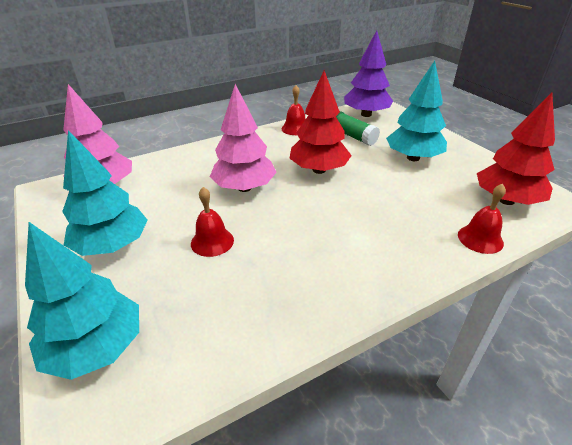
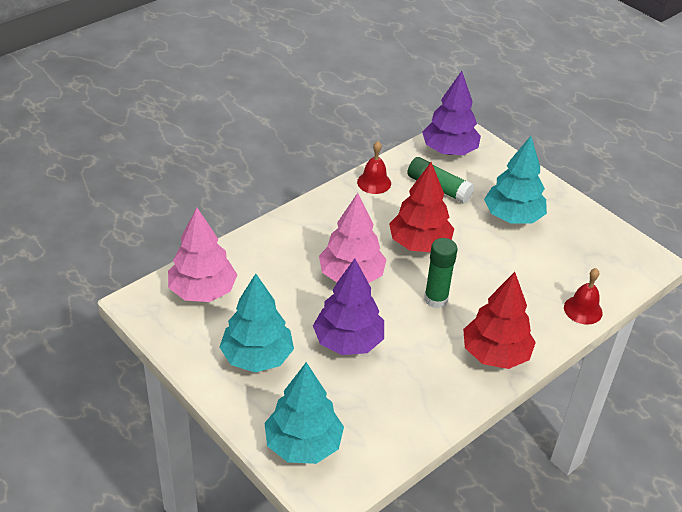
camera: 15 degrees left, 5 degrees up
(212, 241) = (348, 341): red bell -> purple tree
(319, 213) = (436, 299): none -> green glue stick
(506, 200) = (605, 264): red tree -> red tree (495, 354)

